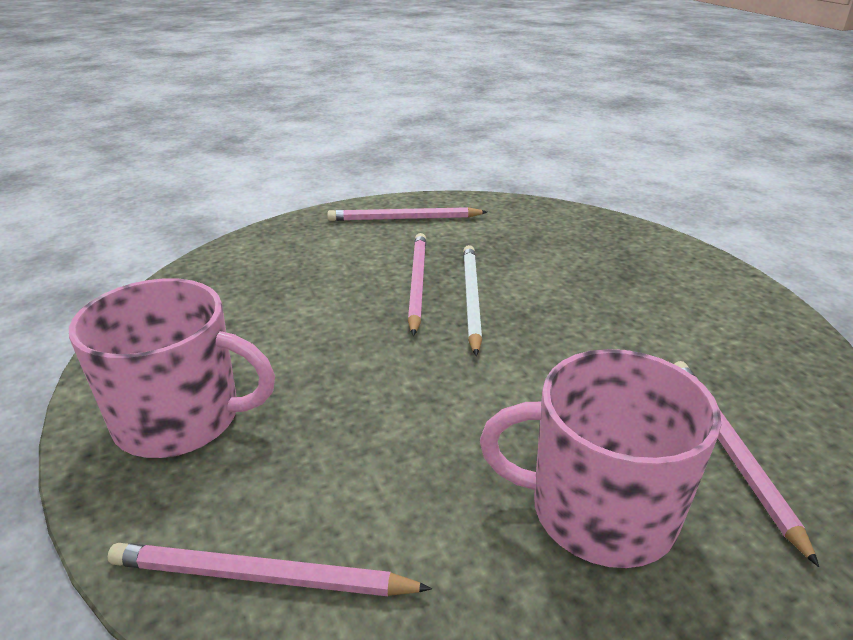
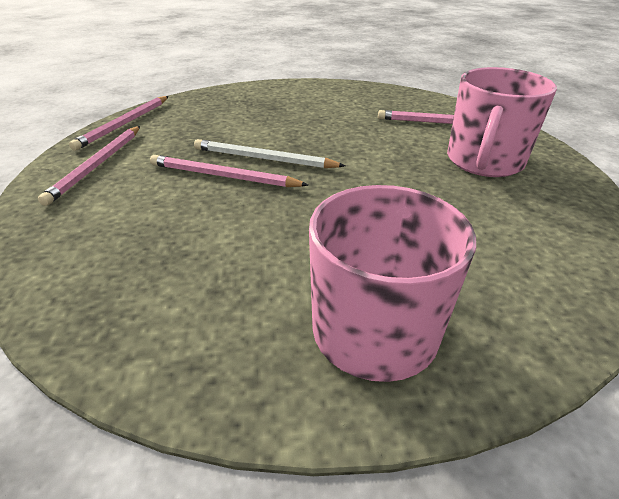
camera: 75 degrees left, 5 degrees up
(262, 577) = (555, 282): pink pencil -> pink pencil (125, 124)

